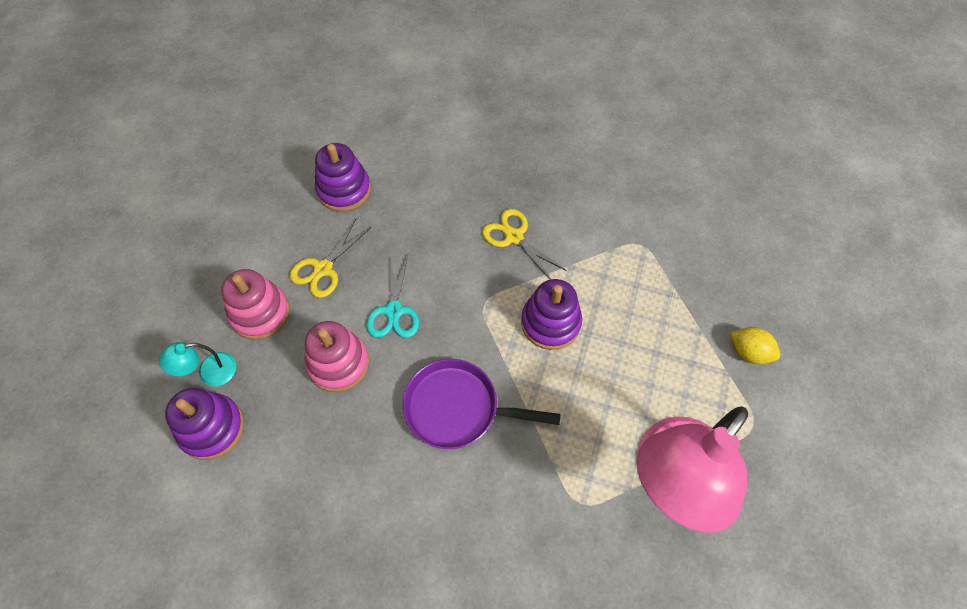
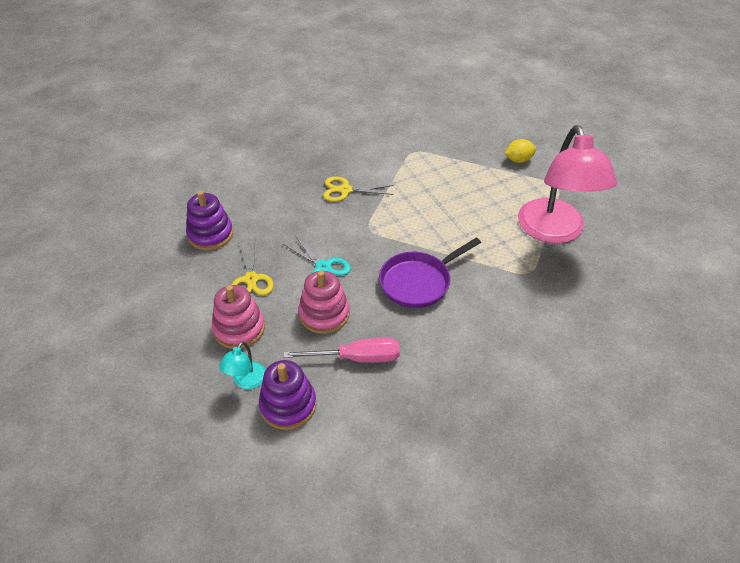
camera: 45 degrees left, 15 degrees down
(312, 436) = (356, 358): none -> pink screwdriver
(550, 323) = (415, 212): purple stacking toy -> none

